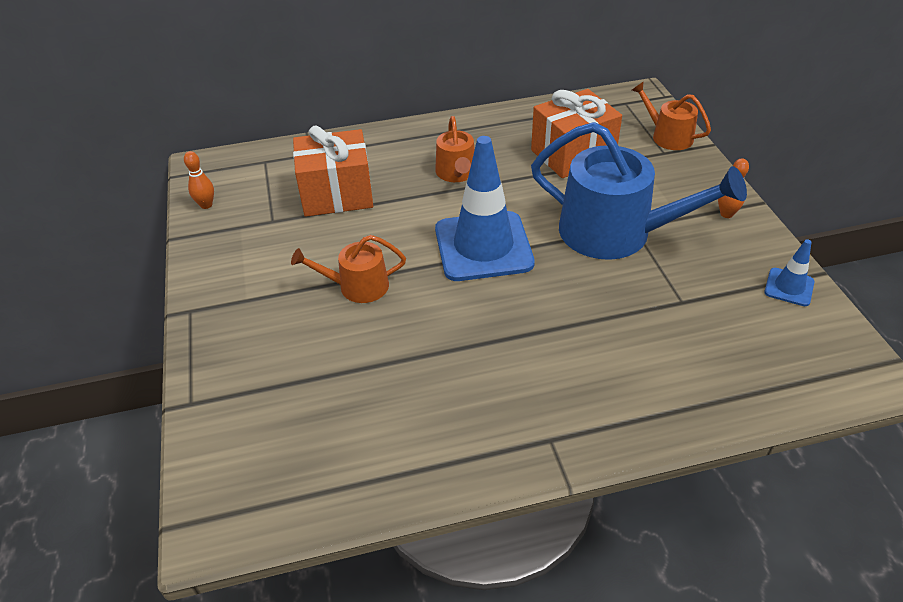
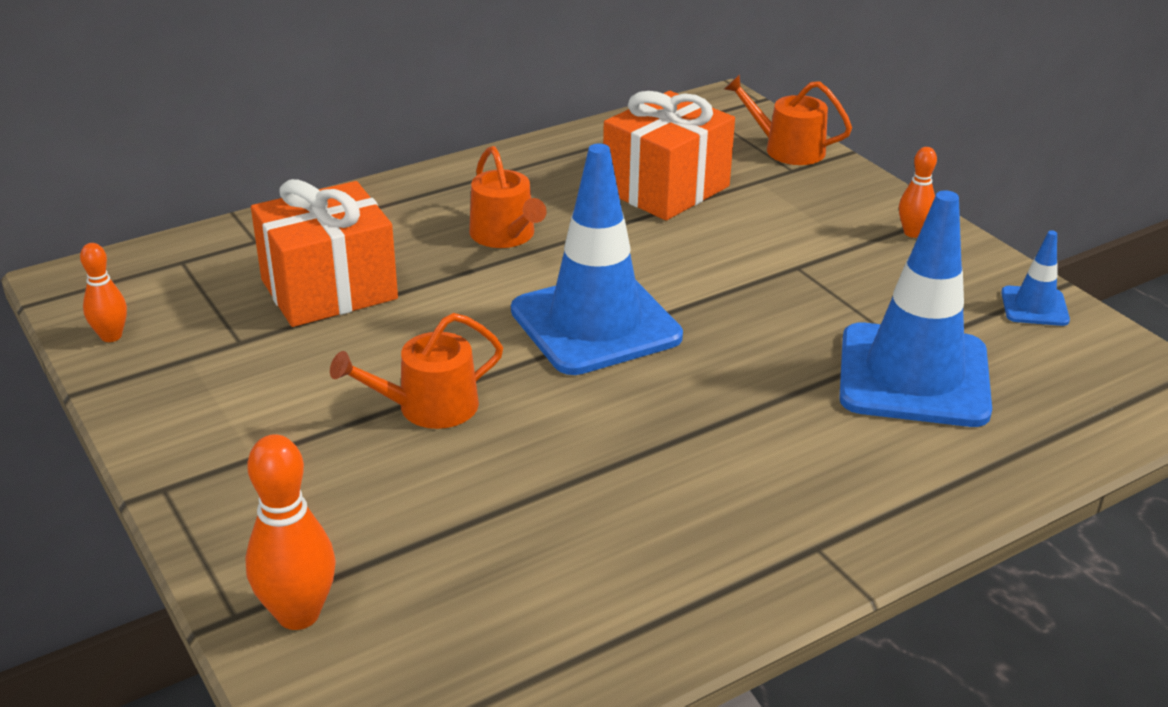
camera: 20 degrees left, 10 degrees down
(223, 411) = (298, 614): none -> orange bowling pin
(616, 233) = (777, 278): blue watering can -> none
(676, 325) = (913, 376): none -> blue traffic cone

